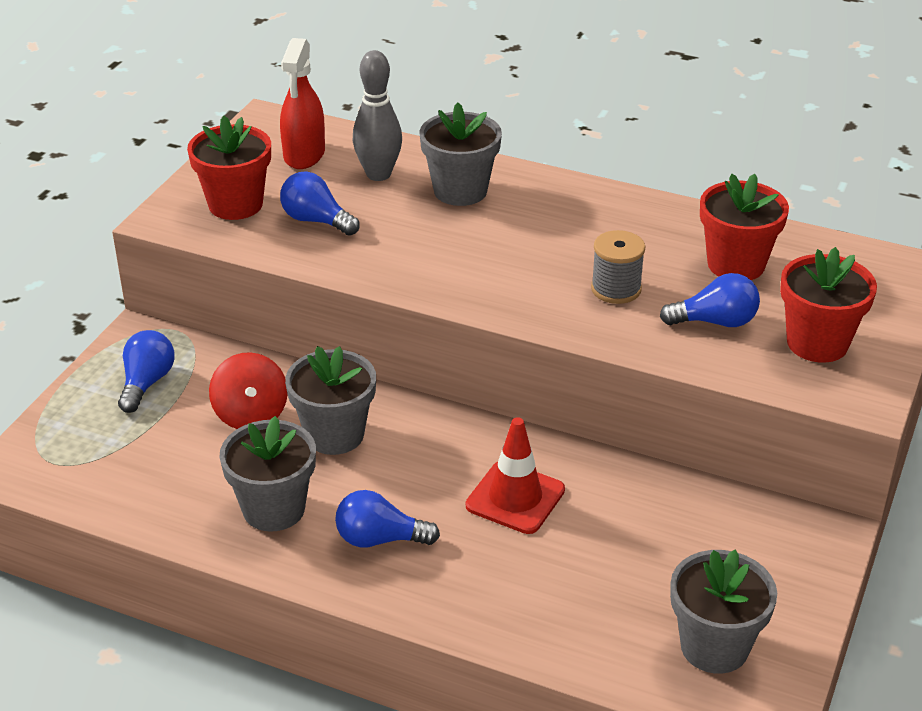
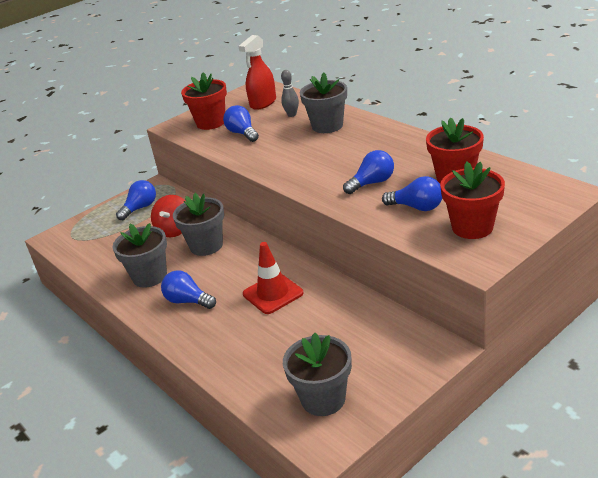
camera: 30 degrees right, 5 degrees down
(378, 174) = (292, 115): grey bowling pin -> grey bowling pin, size x0.62
(616, 289) = (372, 183): grey spool -> blue light bulb

